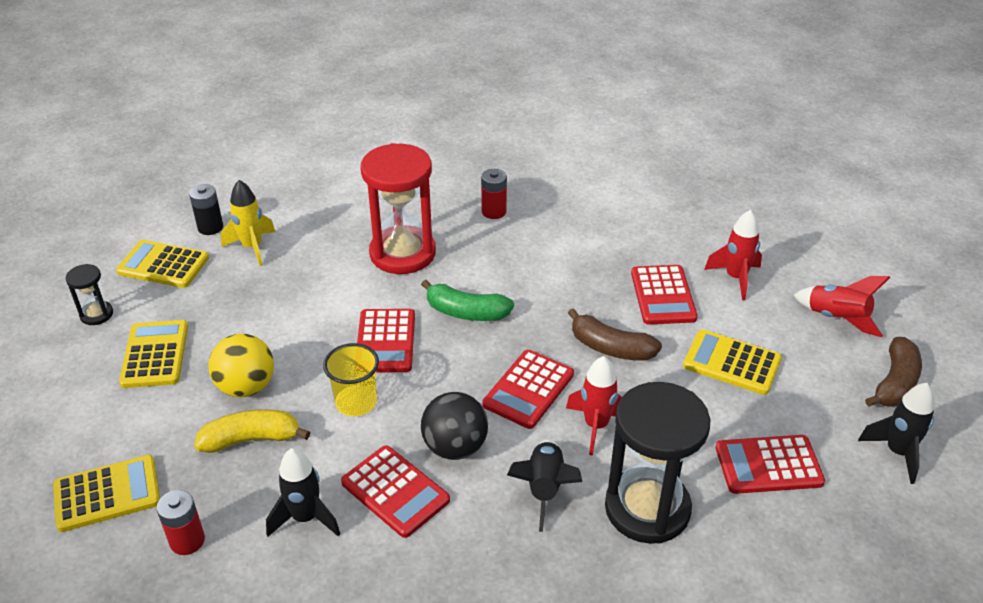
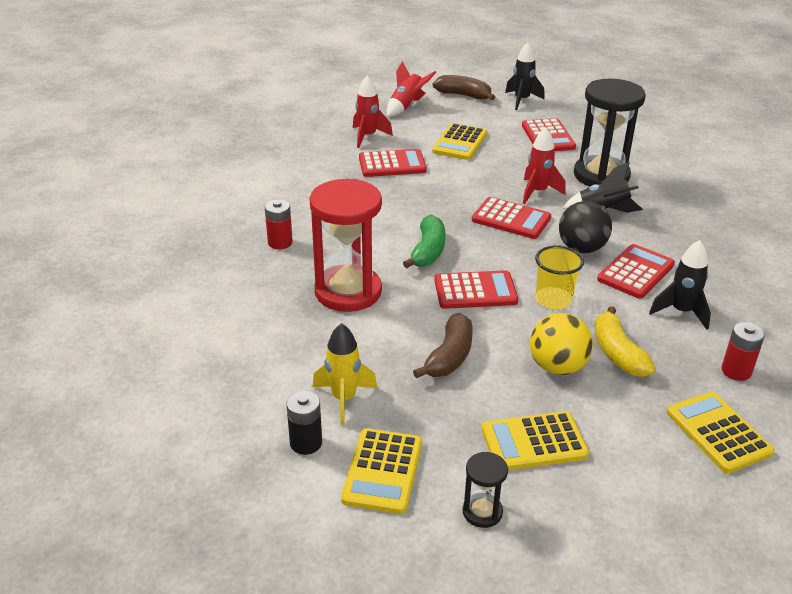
camera: 95 degrees left, 5 degrees down
(610, 348) = (456, 186): brown banana -> brown banana (449, 357)

